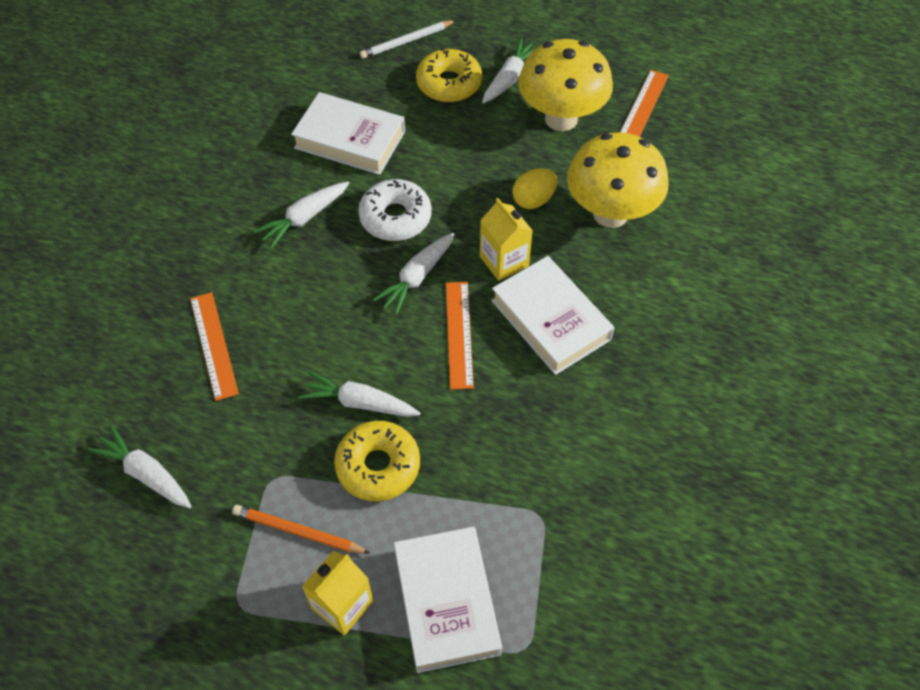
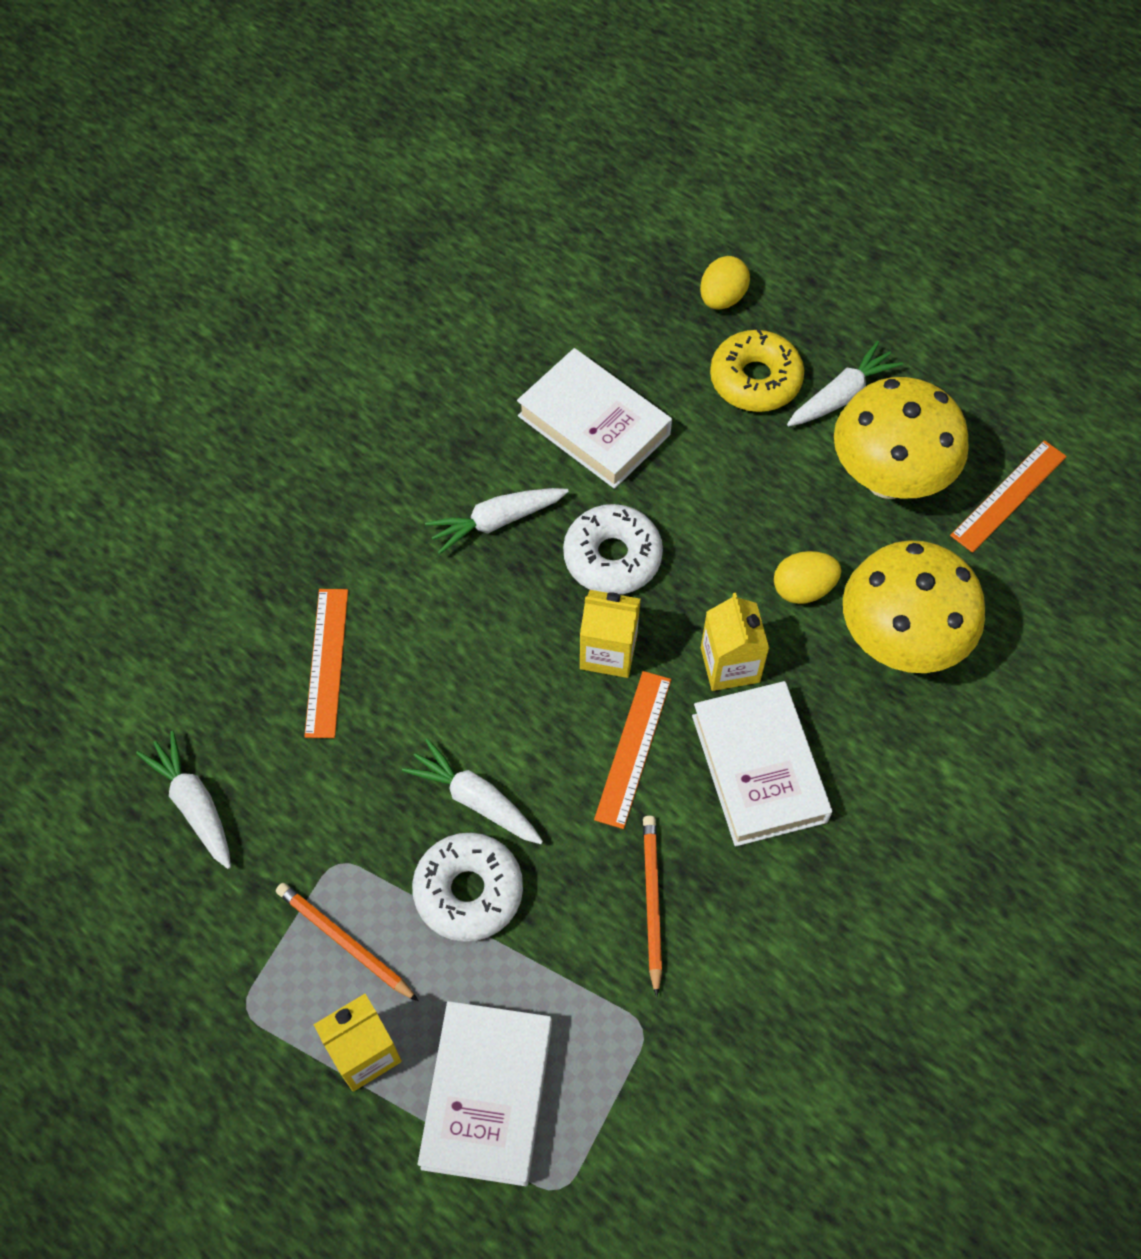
camera: 20 degrees right, 5 degrees up
(378, 466) = (468, 891): yellow donut -> white donut
(407, 41) = (722, 298): white pencil -> yellow egg
(416, 278) = (608, 652): white carrot -> yellow carton
(512, 430) = (652, 902): none -> orange pencil

